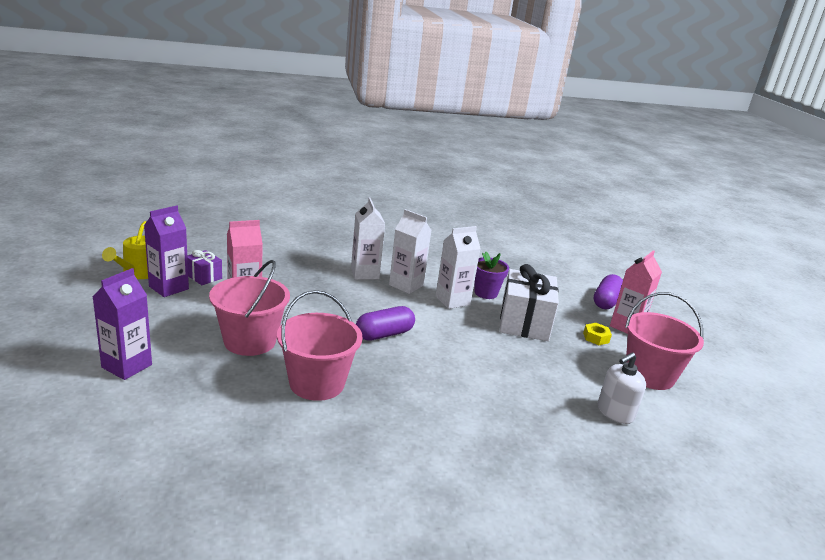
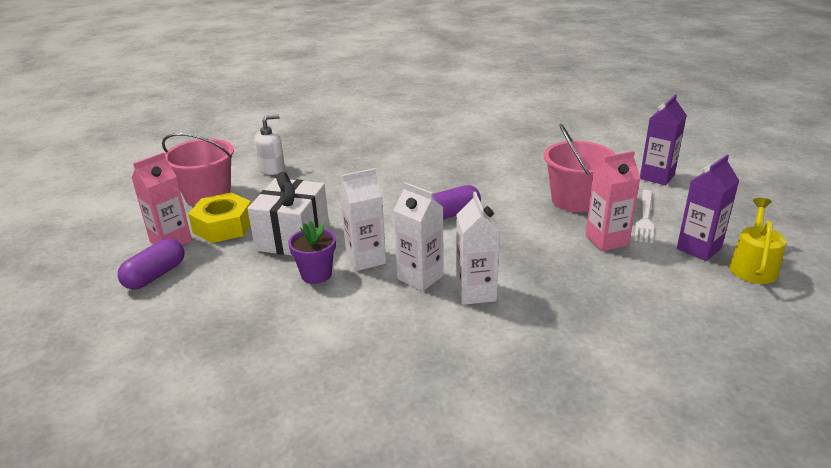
camera: 170 degrees left, 5 degrees up
(191, 317) = (645, 218): none -> white fork
(204, 277) = (675, 267): purple gift -> none
(317, 383) = (505, 174): pink bucket -> none
(596, 338) = (223, 226): yellow nut -> yellow nut, size x2.09

